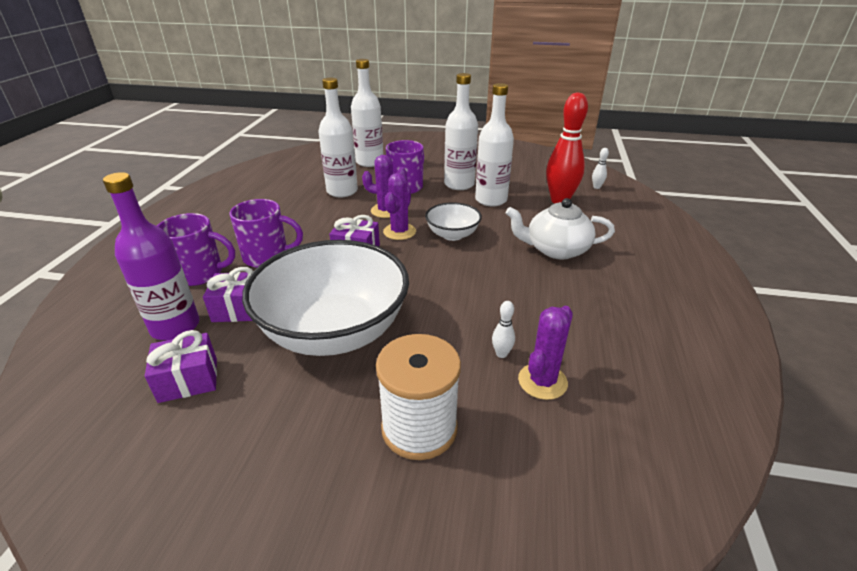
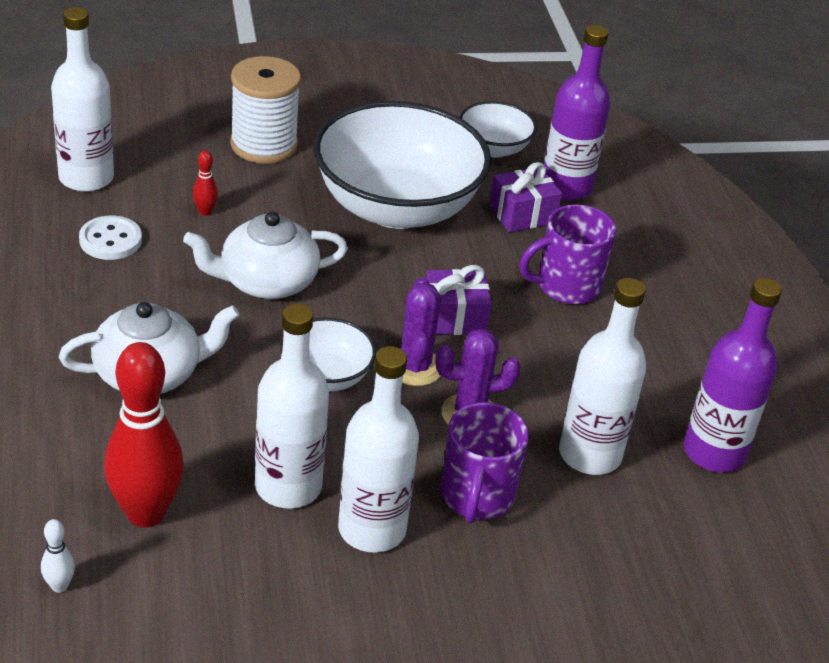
camera: 155 degrees right, 5 degrees up
(188, 380) = (494, 148): purple gift -> white bowl
(200, 274) = (620, 248): purple mug -> none
(284, 185) = (714, 452): none -> purple bottle
(369, 162) = (620, 580): white bottle -> white bottle (86, 178)
(468, 289) = (266, 282): none -> white teapot
(501, 354) = (205, 212): white bowling pin -> red bowling pin
(542, 381) = (158, 193): purple cactus -> none
(586, 340) = (110, 240): none -> white button

